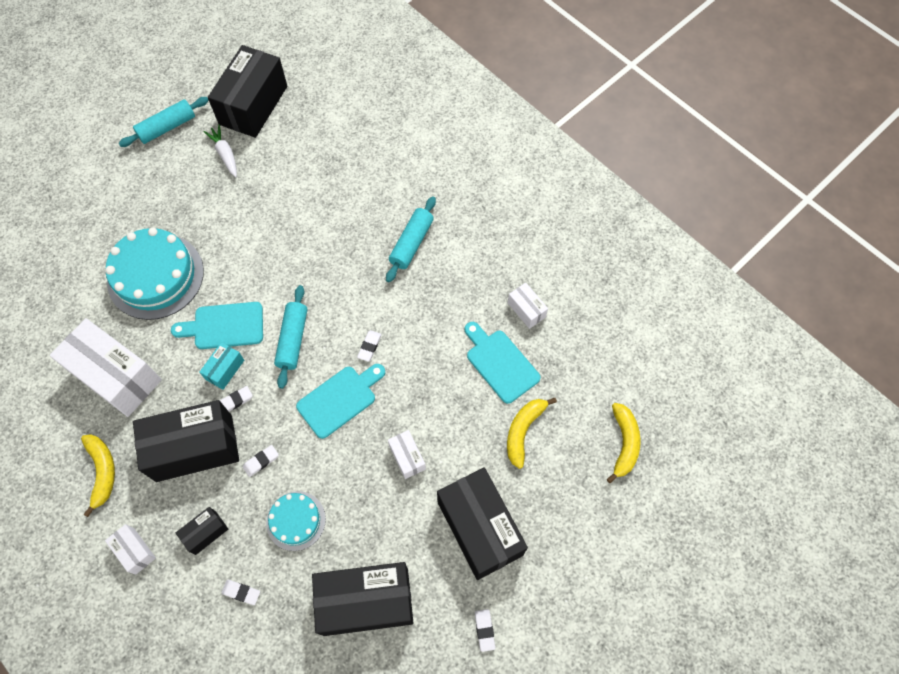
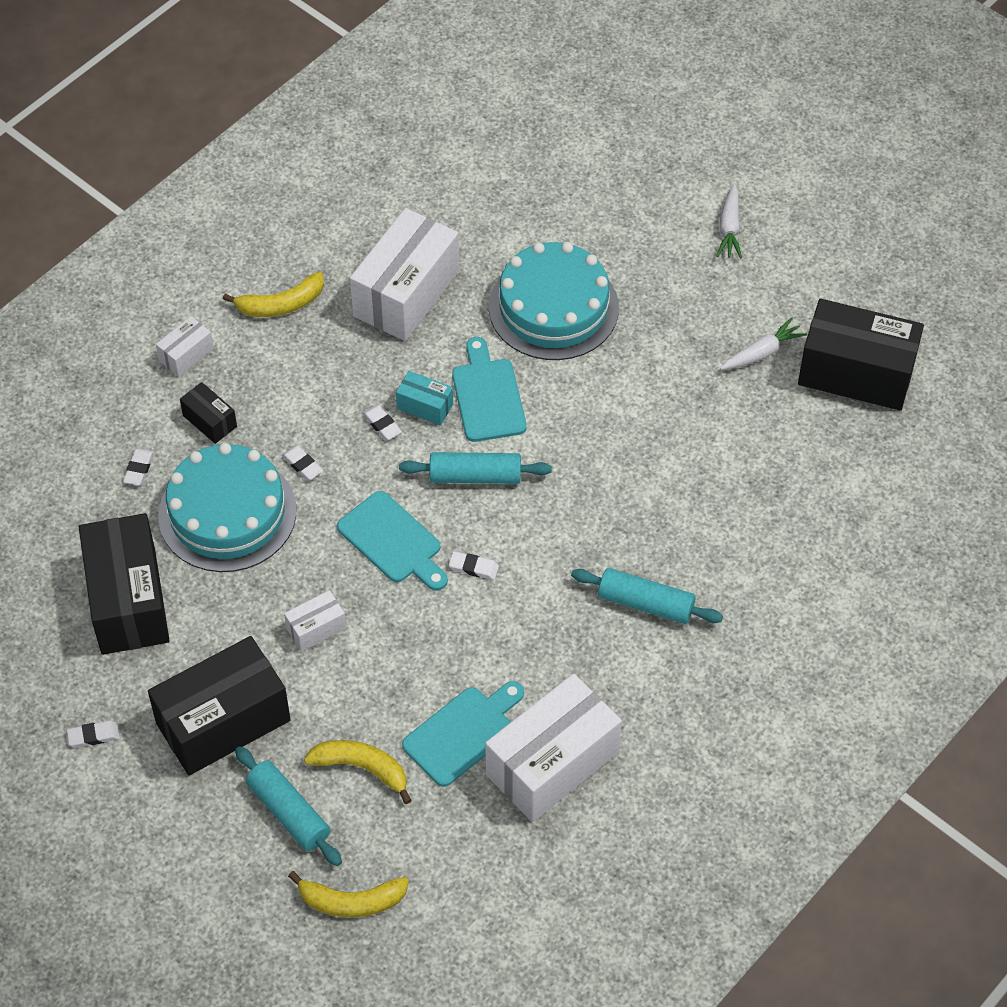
camera: 85 degrees right, 10 degrees down
(115, 160) = (729, 228): none -> white carrot
(167, 127) = (796, 277): turquoise rolling pin -> turquoise rolling pin (289, 812)
(194, 448) = (316, 391): black box -> none
(296, 520) = (227, 513): turquoise cake -> turquoise cake, size x1.82
(526, 310) = (552, 763): white box -> white box, size x2.19

